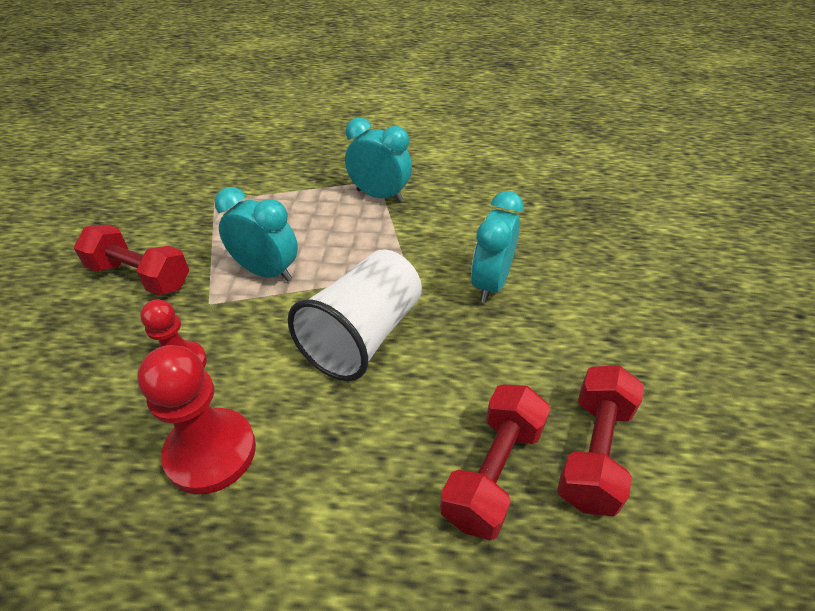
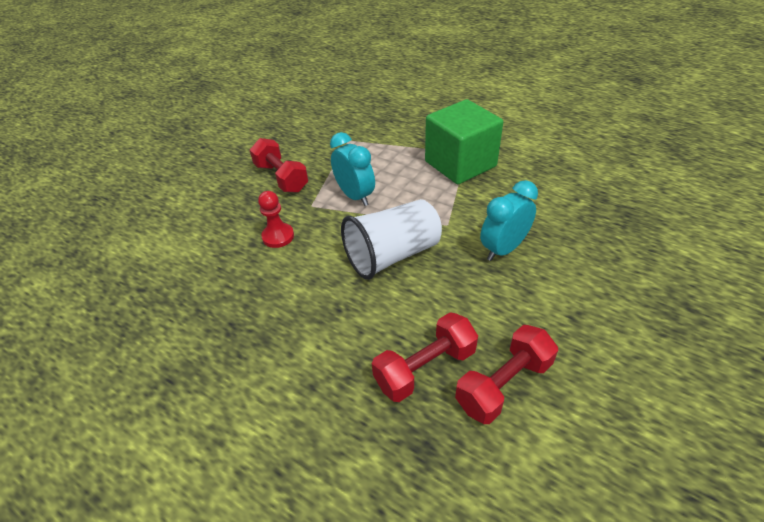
camera: 30 degrees right, 0 degrees up
(211, 452) = (269, 291): red pawn -> none
(379, 196) = (460, 164): turquoise clock -> green cube

